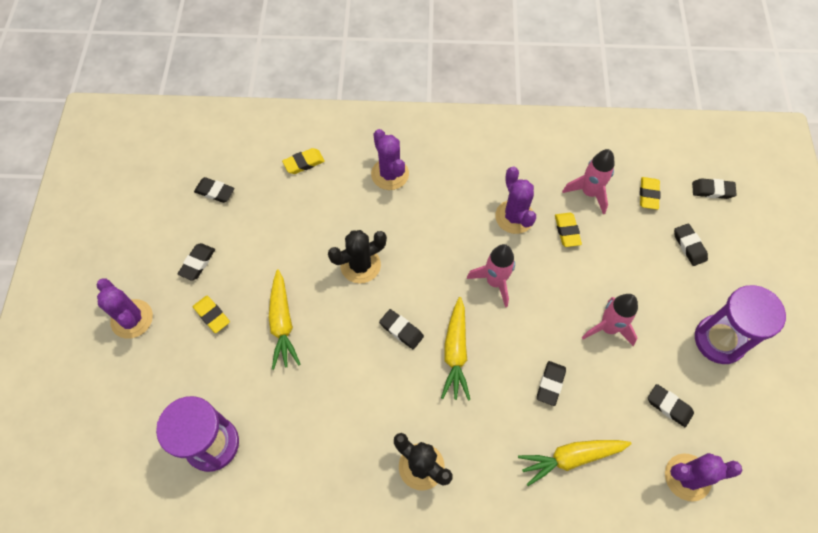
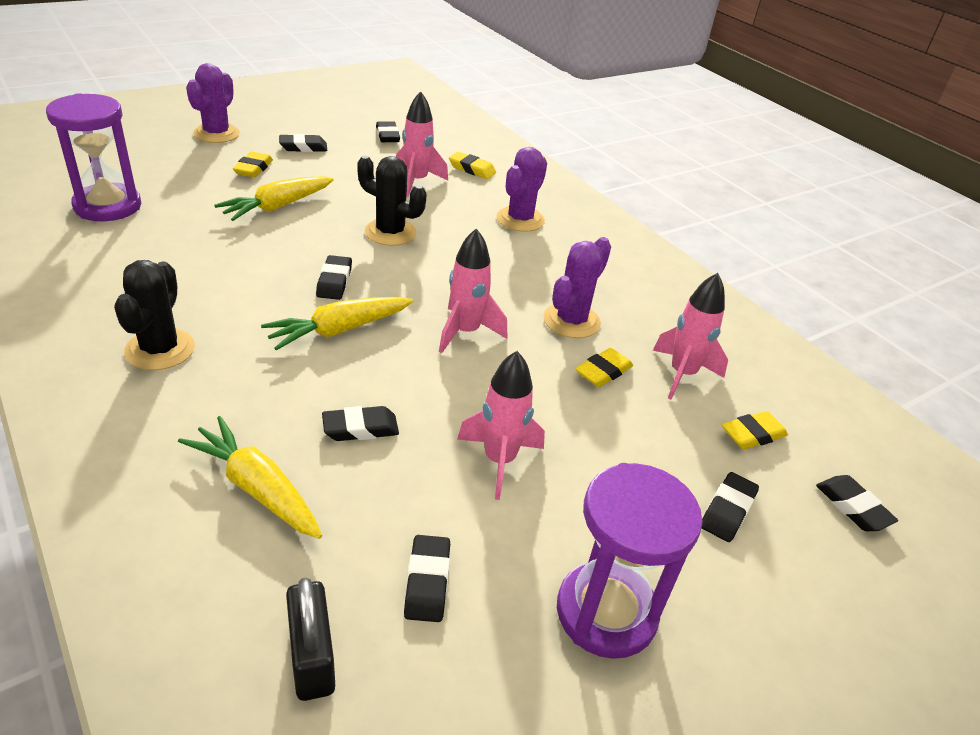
camera: 50 degrees right, 25 degrees down
(300, 210) = (416, 181): none -> pink rocket
(687, 477) = (312, 657): purple cactus -> black padlock

